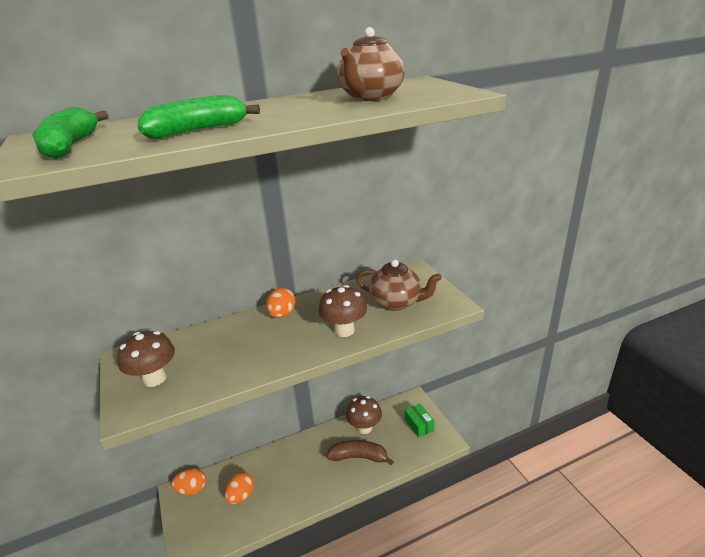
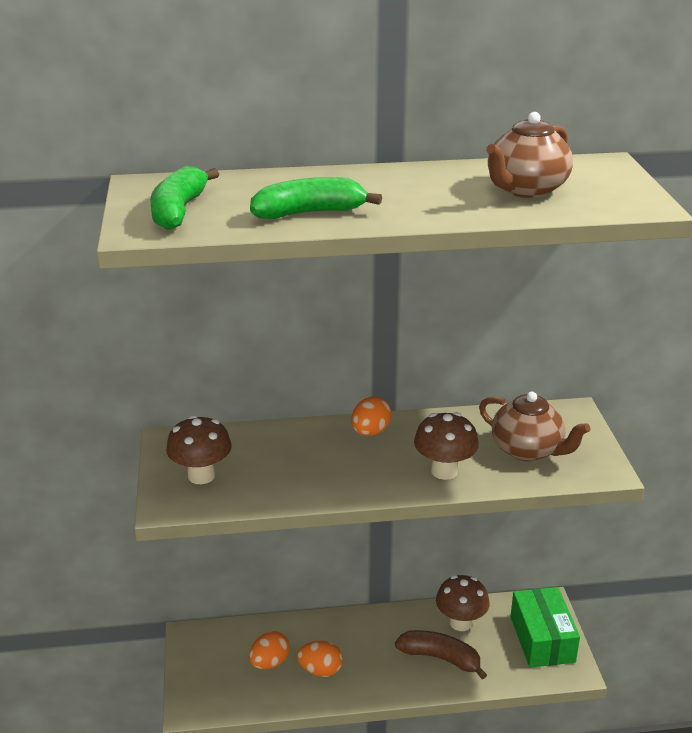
camera: 15 degrees right, 0 degrees up
(192, 489) = (208, 638): orange egg -> orange egg (320, 670)
(419, 424) = (542, 639): green box -> green box, size x1.71

